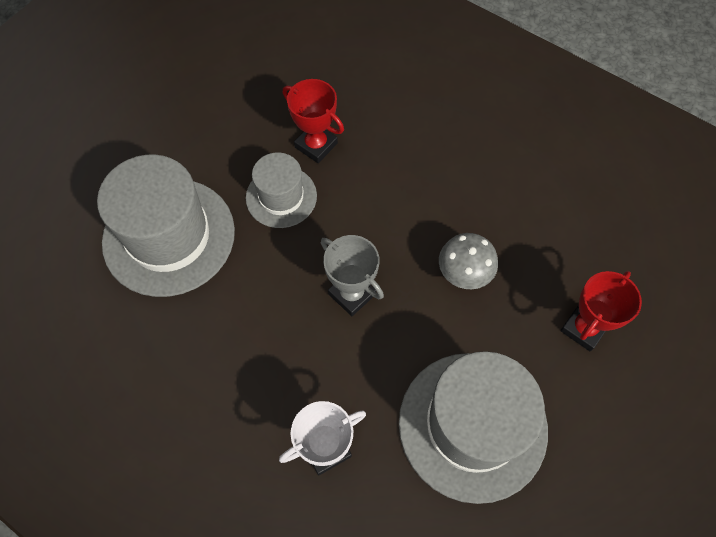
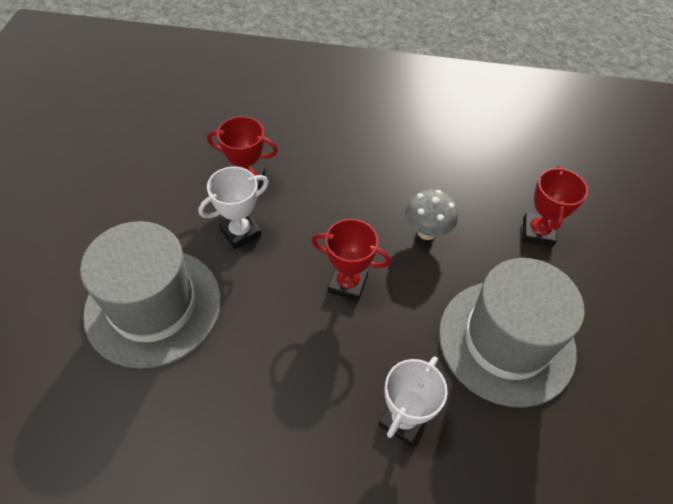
camera: 30 degrees left, 10 degrees down
(281, 197) = (240, 232): grey hat -> white trophy
(352, 294) = (347, 284): grey trophy -> red trophy

